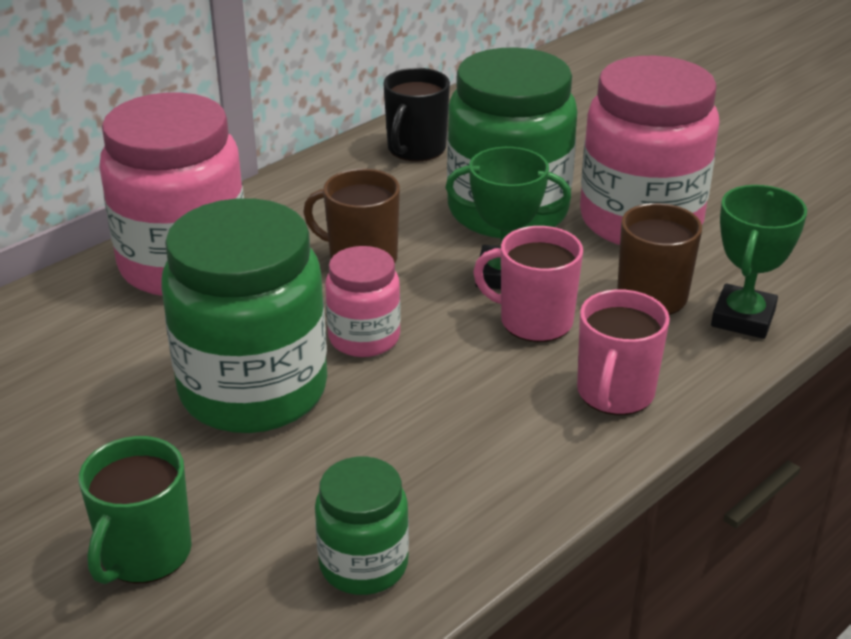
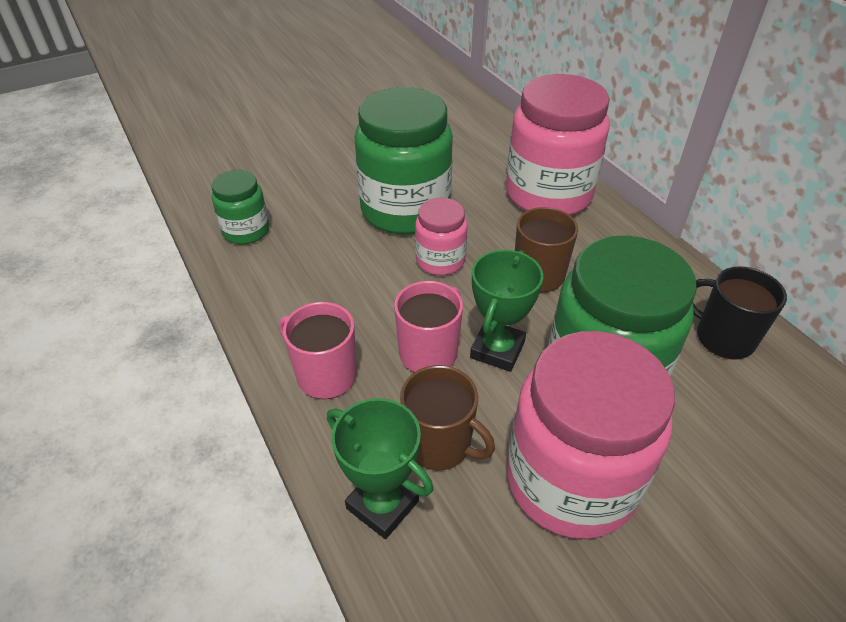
camera: 105 degrees right, 10 degrees up
(144, 553) = (298, 167): green mug -> none

